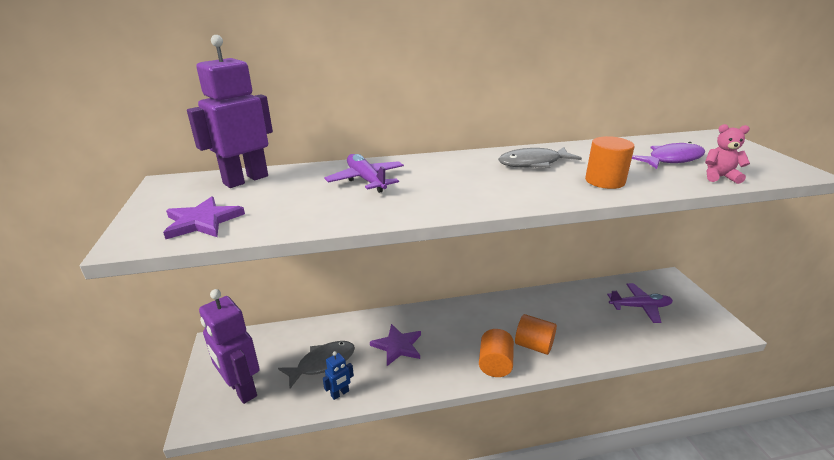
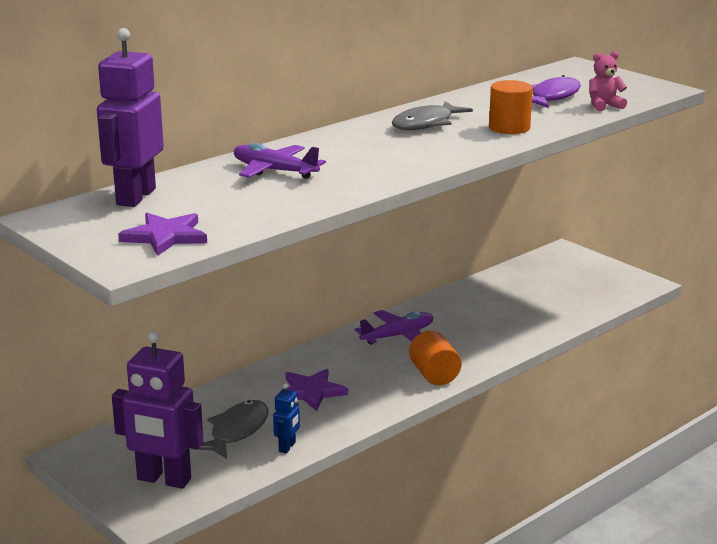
camera: 30 degrees left, 5 degrees down
(533, 345) = (462, 348): orange cylinder -> none
(640, 307) = (548, 286): purple plane -> purple plane (398, 336)

